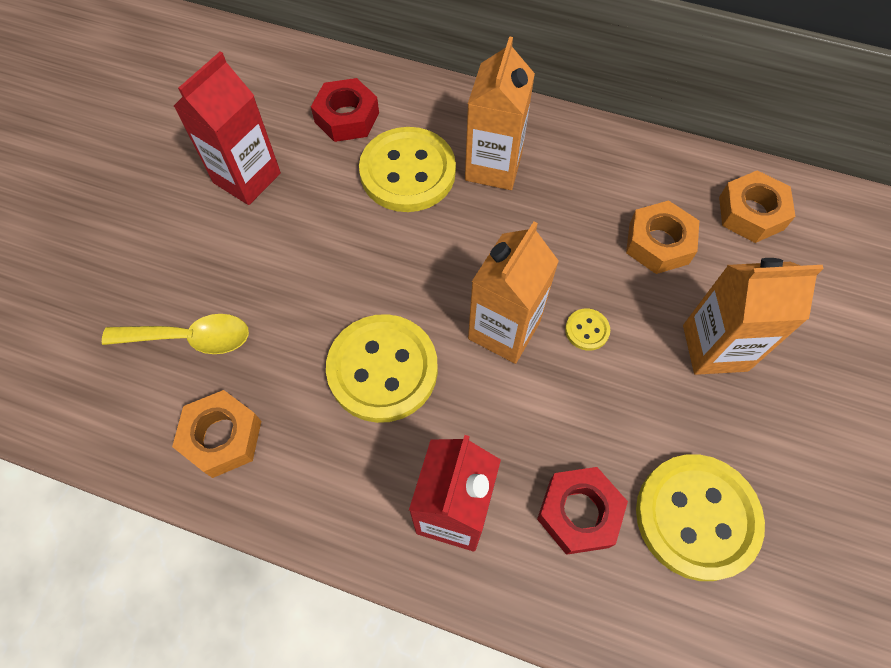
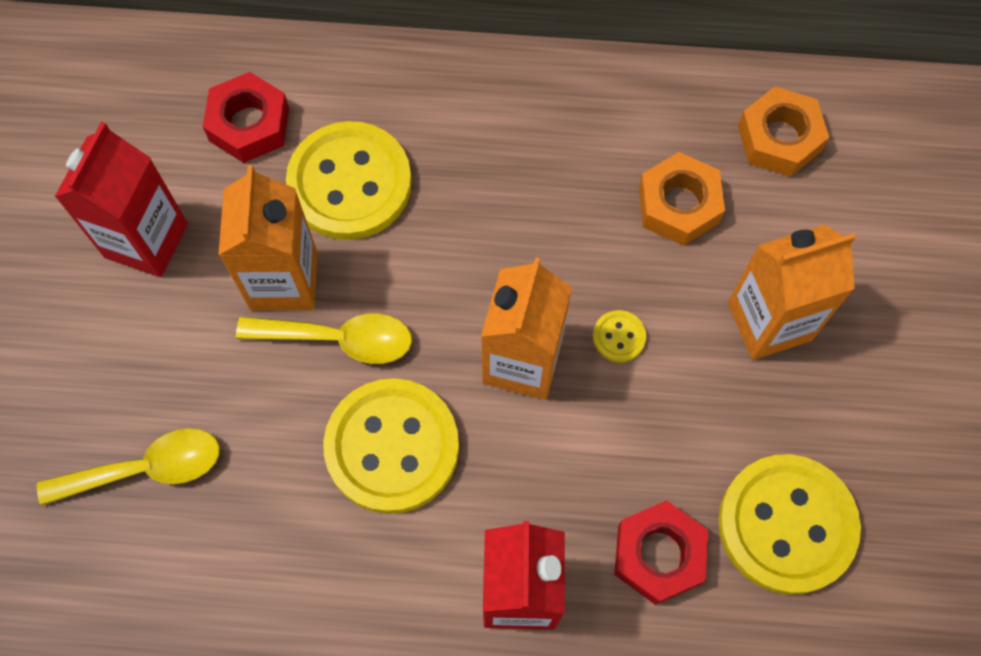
camera: 15 degrees left, 5 degrees up
(222, 437) = (227, 578): orange nut -> none
(366, 279) = (339, 339): none -> yellow spoon
(493, 167) = (455, 150): orange carton -> orange carton (284, 280)

